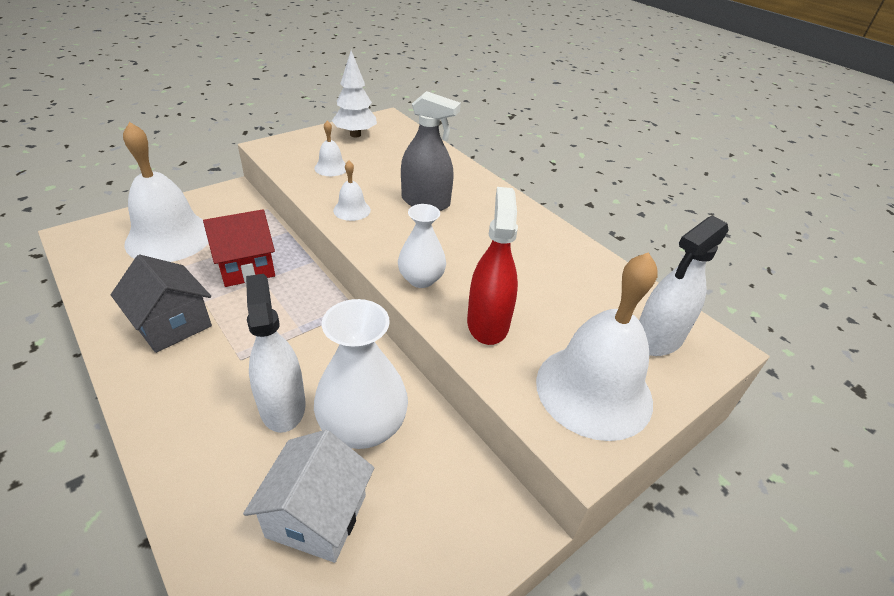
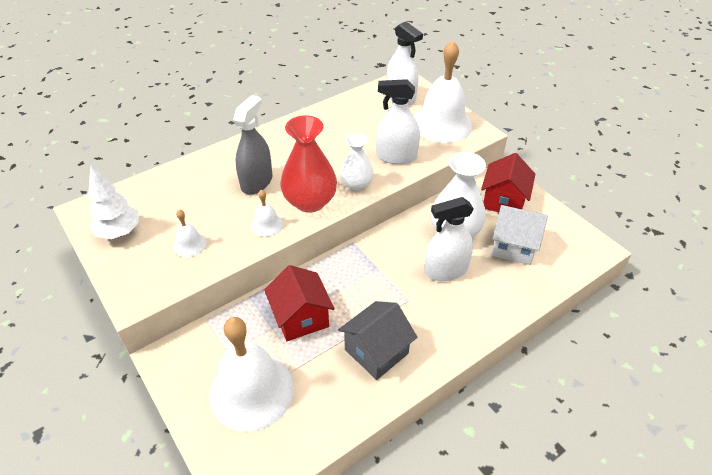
camera: 85 degrees left, 5 degrees up
(388, 240) = (310, 202): none -> red vase
(439, 518) = (503, 201): none -> red house
(488, 323) = (396, 156): red spray bottle -> white spray bottle

